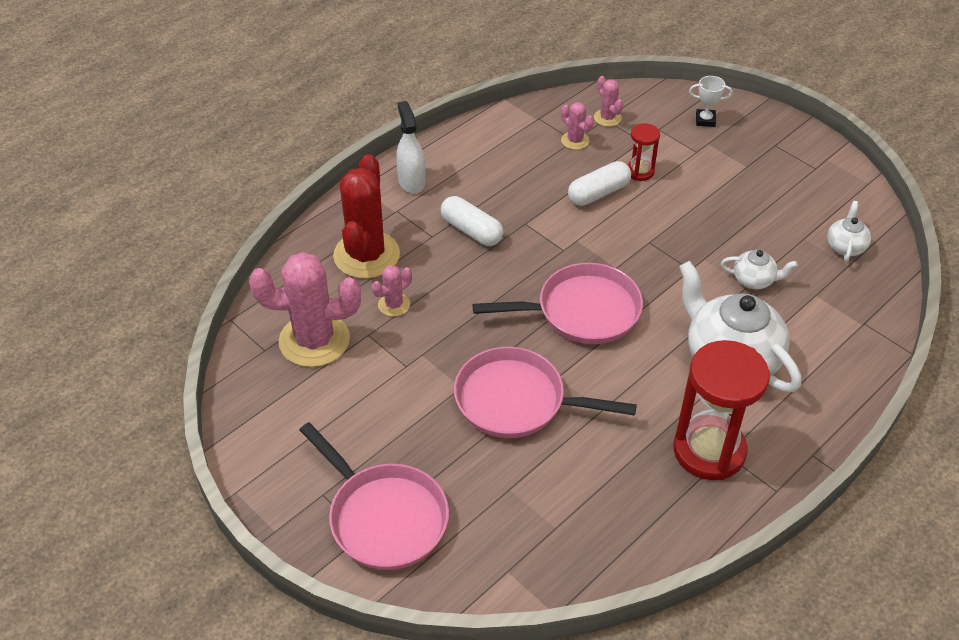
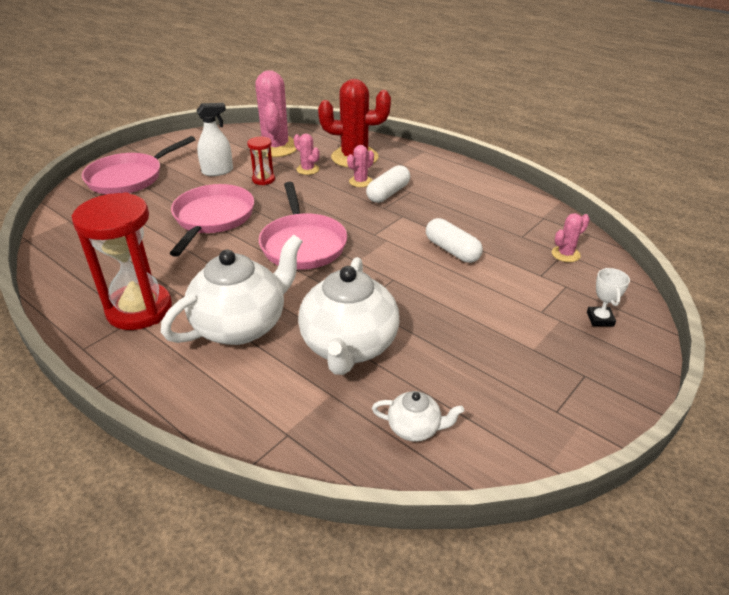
camera: 85 degrees right, 10 degrees down
(411, 182) = (436, 168): white spray bottle -> white spray bottle (217, 171)
(575, 140) = (521, 237): pink cactus -> pink cactus (360, 181)
(640, 171) = (492, 274): red hourglass -> red hourglass (263, 179)
(754, 280) = (349, 346): white teapot -> white teapot, size x2.14

